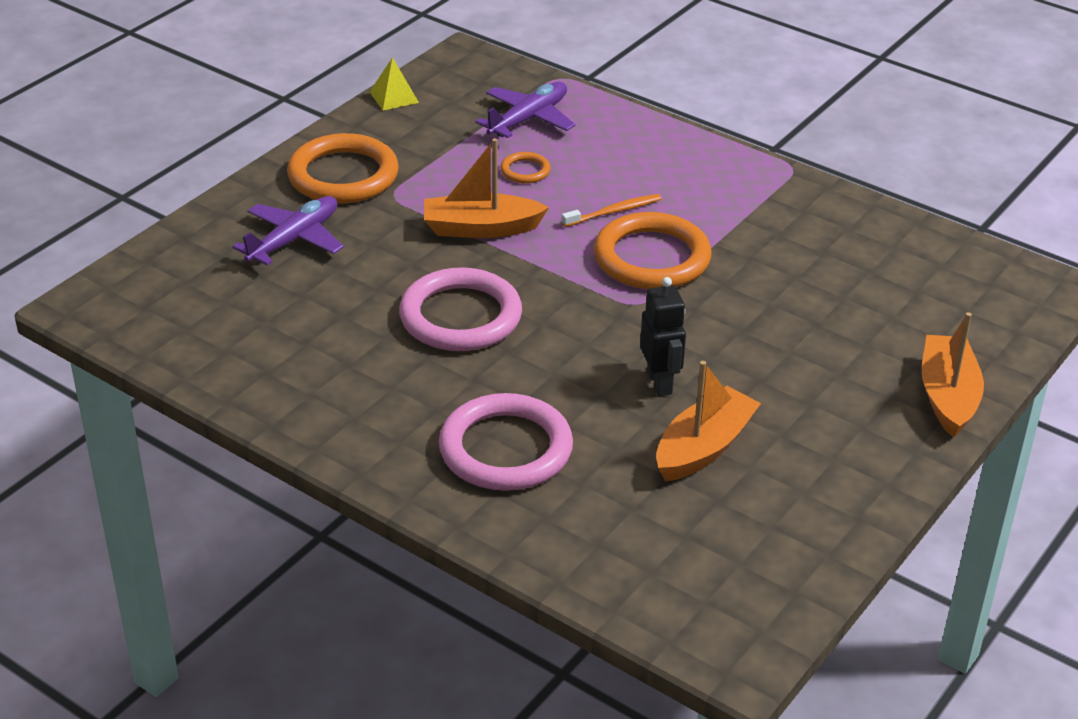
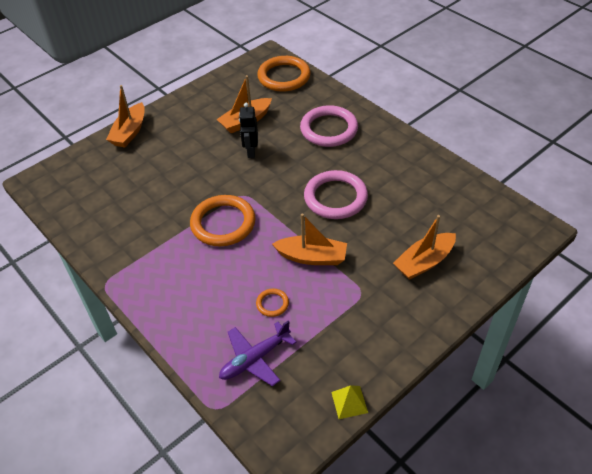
camera: 165 degrees left, 10 degrees up
(294, 240) = (424, 262): purple plane -> orange boat
(343, 175) = (392, 316): orange ring -> orange ring (284, 77)
(614, 212) = (230, 260): orange toothbrush -> none

